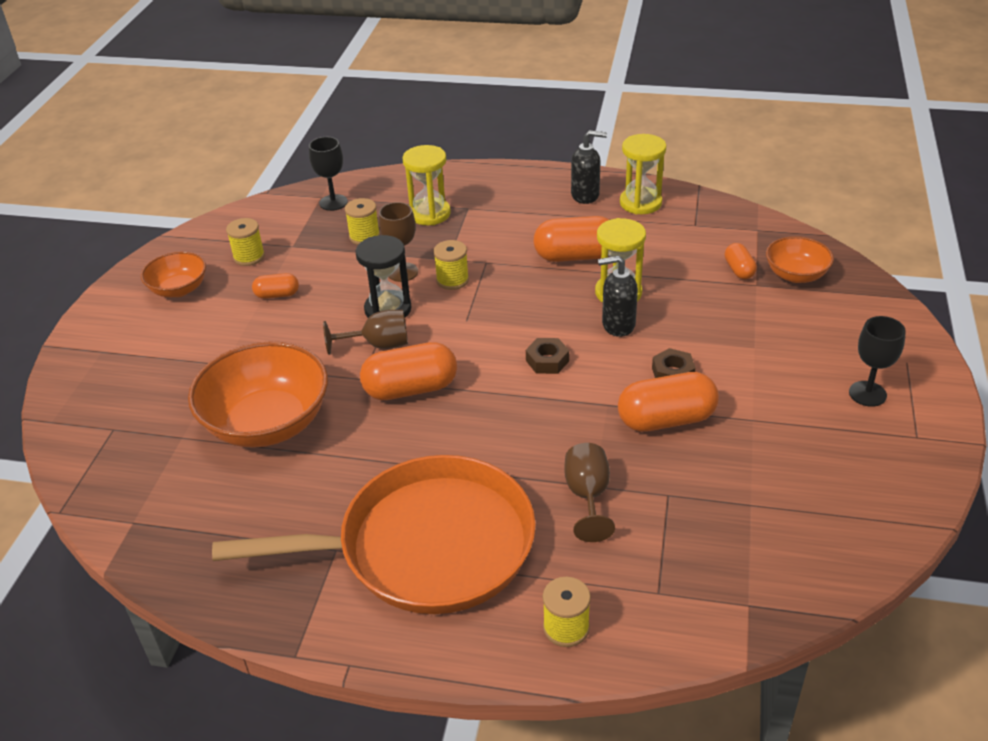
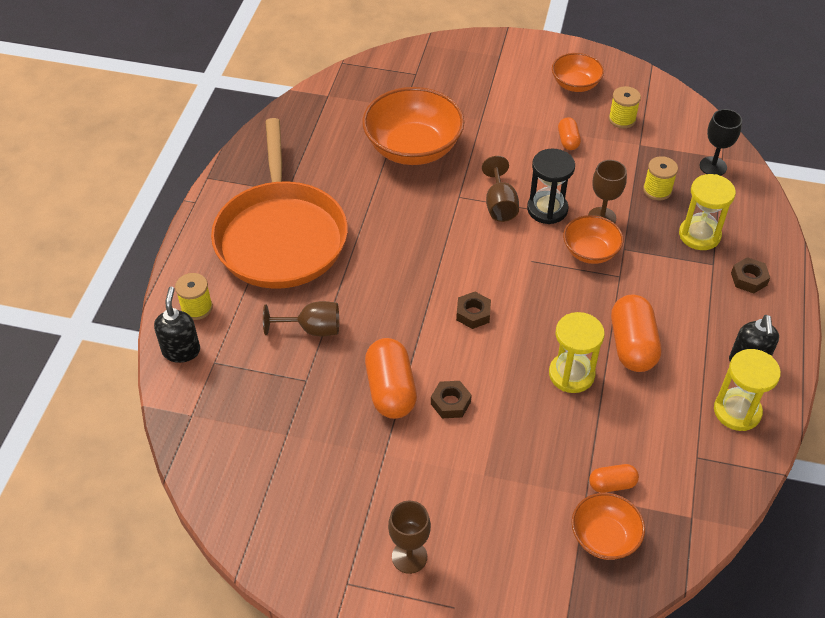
camera: 90 degrees right, 10 degrees up
(410, 389) = (444, 225): orange capsule -> none
(452, 280) = (590, 251): yellow spool -> orange bowl
(486, 190) = (748, 279): none -> brown nut
(618, 325) = (521, 369): black soap dispenser -> black soap dispenser (181, 351)
(867, 394) = (409, 557): black goblet -> brown goblet

